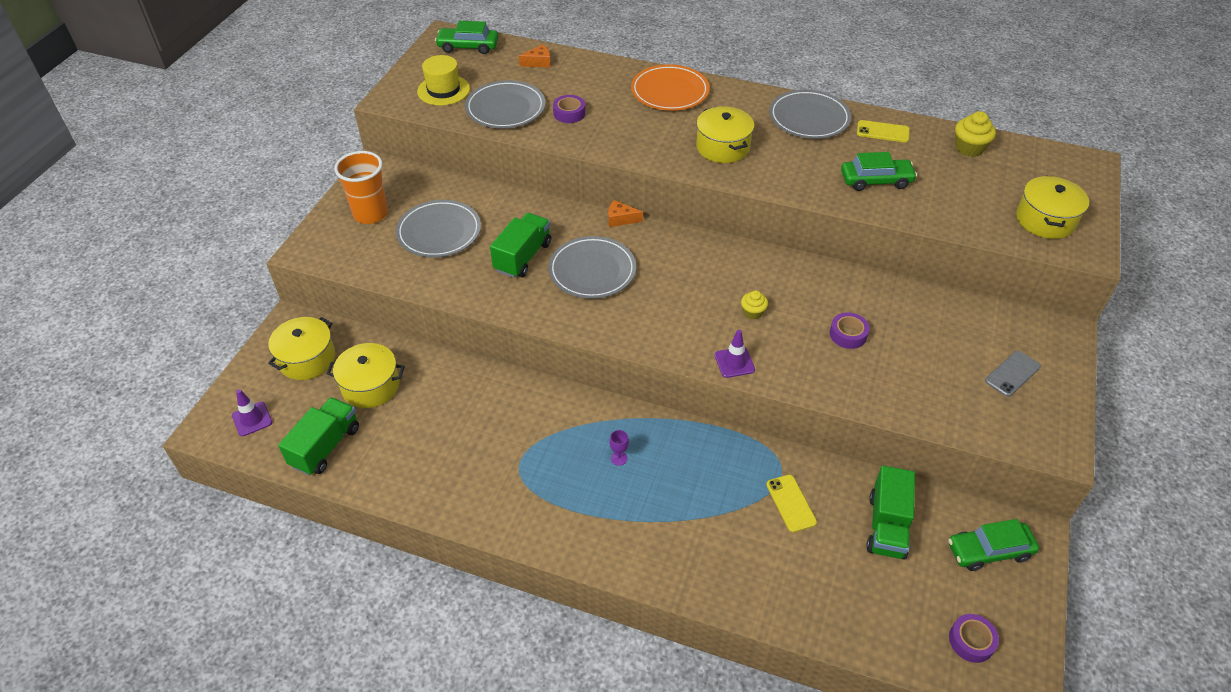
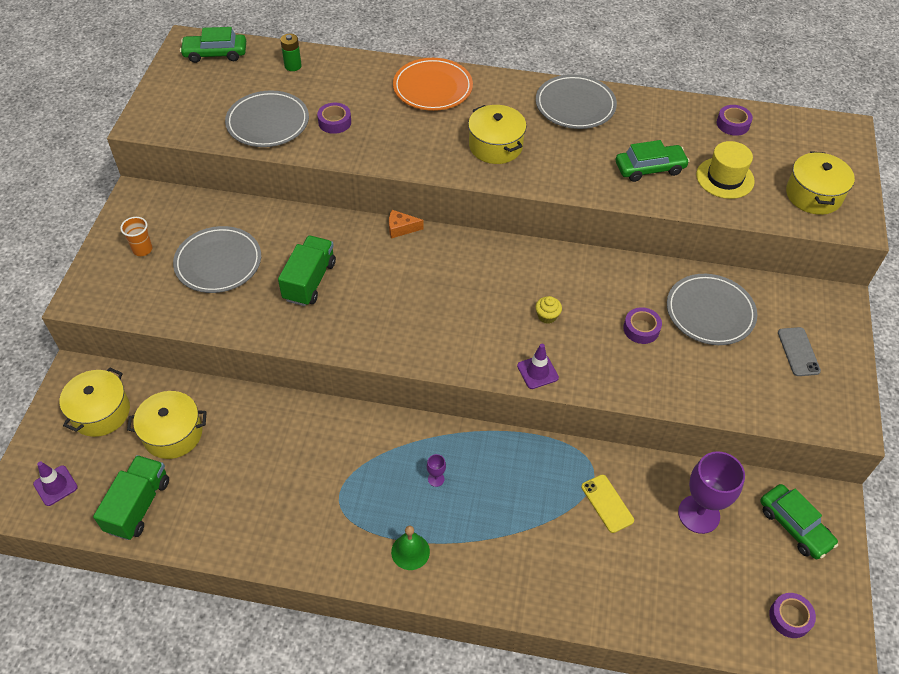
camera: 10 degrees left, 5 degrees up
(370, 214) = (142, 249): orange cup -> orange cup, size x0.55
(443, 90) = (199, 107): yellow hat -> yellow hat (725, 178)
(539, 62) = (293, 66): orange cheese -> green battery
(581, 523) = (410, 551): none -> green bell
(592, 271) = (382, 288): grey plate -> grey plate (710, 312)
(882, 132) = (648, 114): yellow phone -> none
(886, 526) = (699, 514): green truck -> purple goblet
(969, 148) = (732, 124): yellow cupcake -> purple tape
(989, 551) = (794, 526): green car -> green car turned 105 degrees counterclockwise
(1012, 374) = (798, 352): grey phone -> grey phone turned 45 degrees counterclockwise

